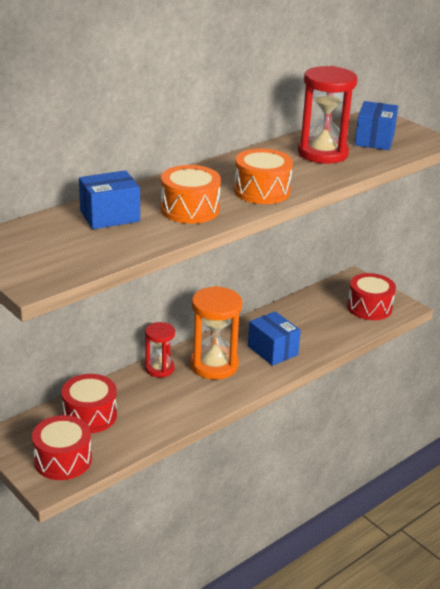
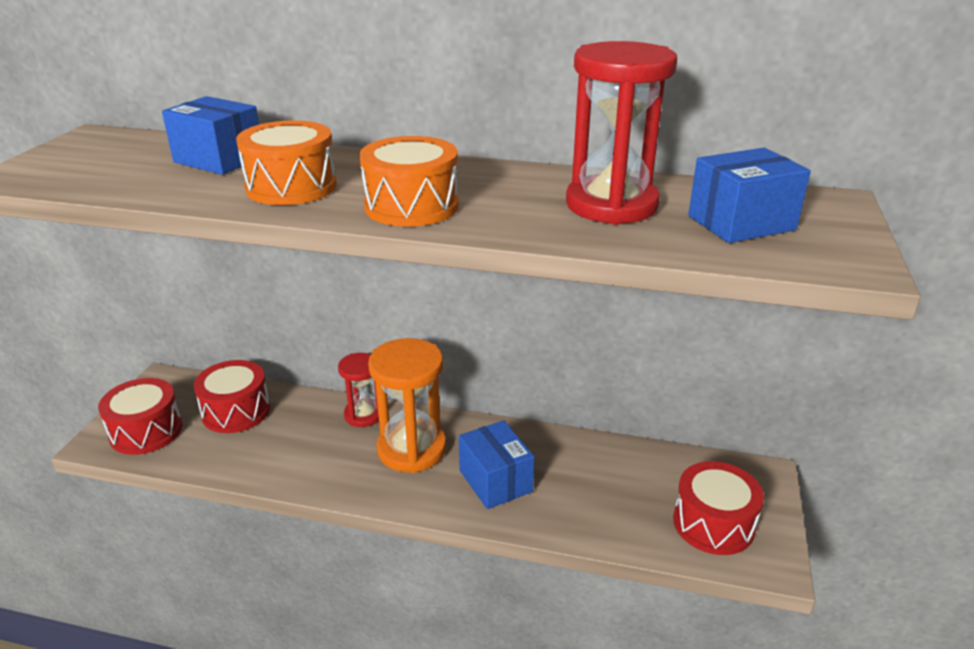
camera: 55 degrees right, 0 degrees up
(272, 350) = (495, 481): blue box -> blue box turned 45 degrees counterclockwise

